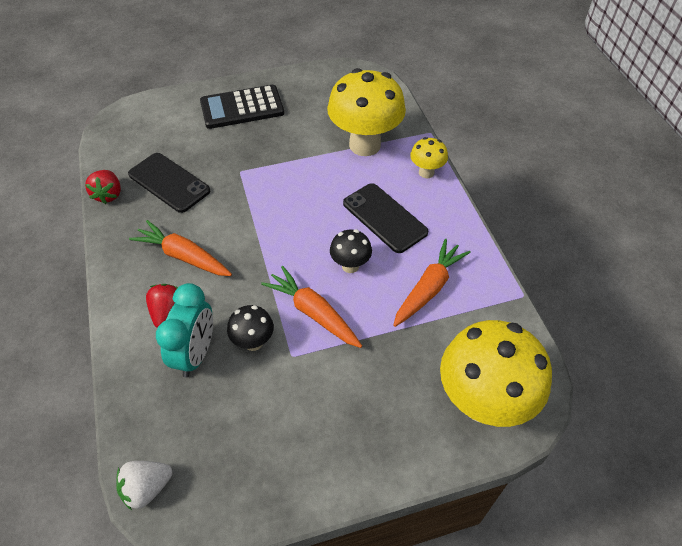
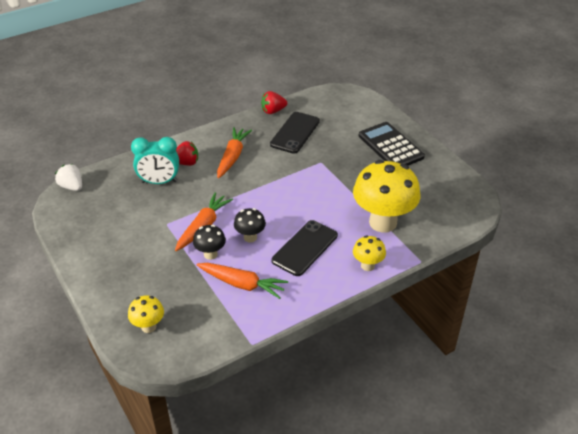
camera: 75 degrees right, 10 degrees down
(253, 342) = (173, 204): black mushroom -> black mushroom (210, 254)
(482, 402) = (148, 327): yellow mushroom -> yellow mushroom, size x0.48

